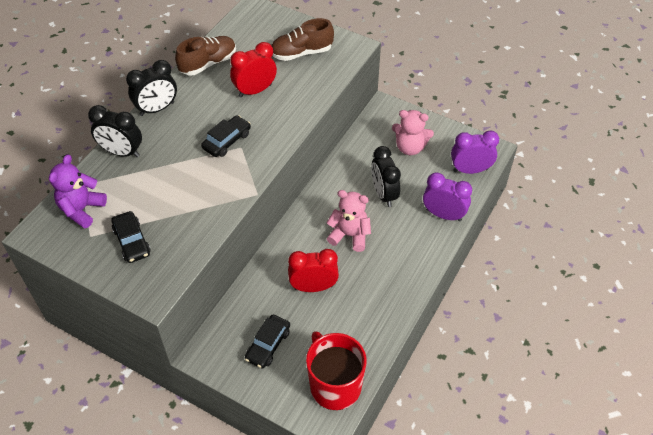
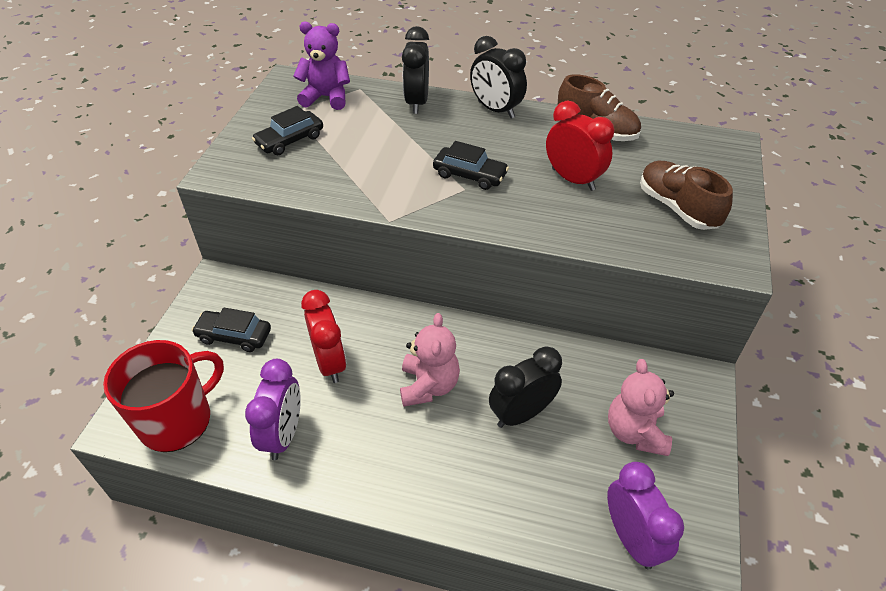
camera: 75 degrees right, 5 degrees down
(443, 215) = (512, 509): purple clock -> purple clock (283, 435)

